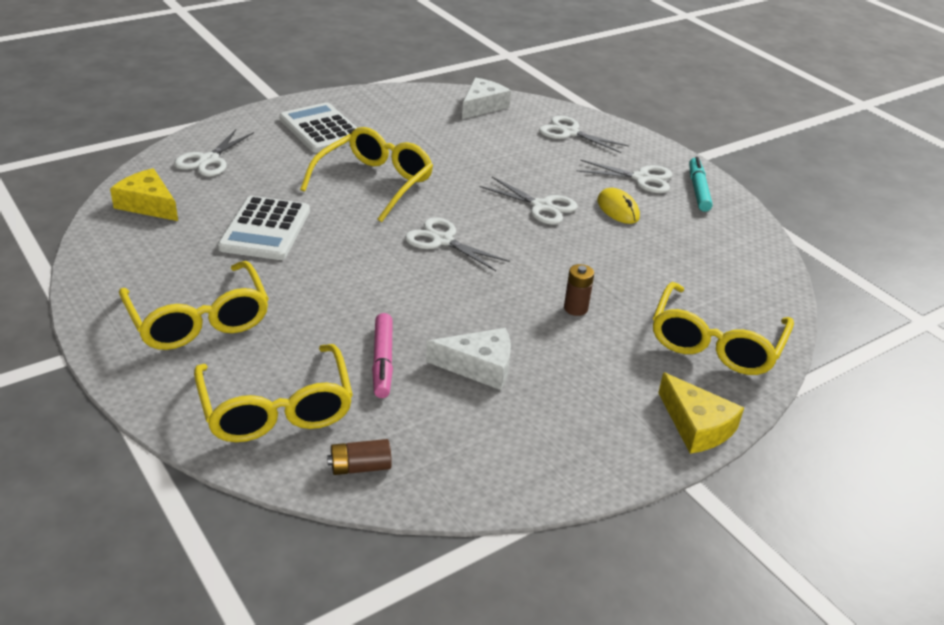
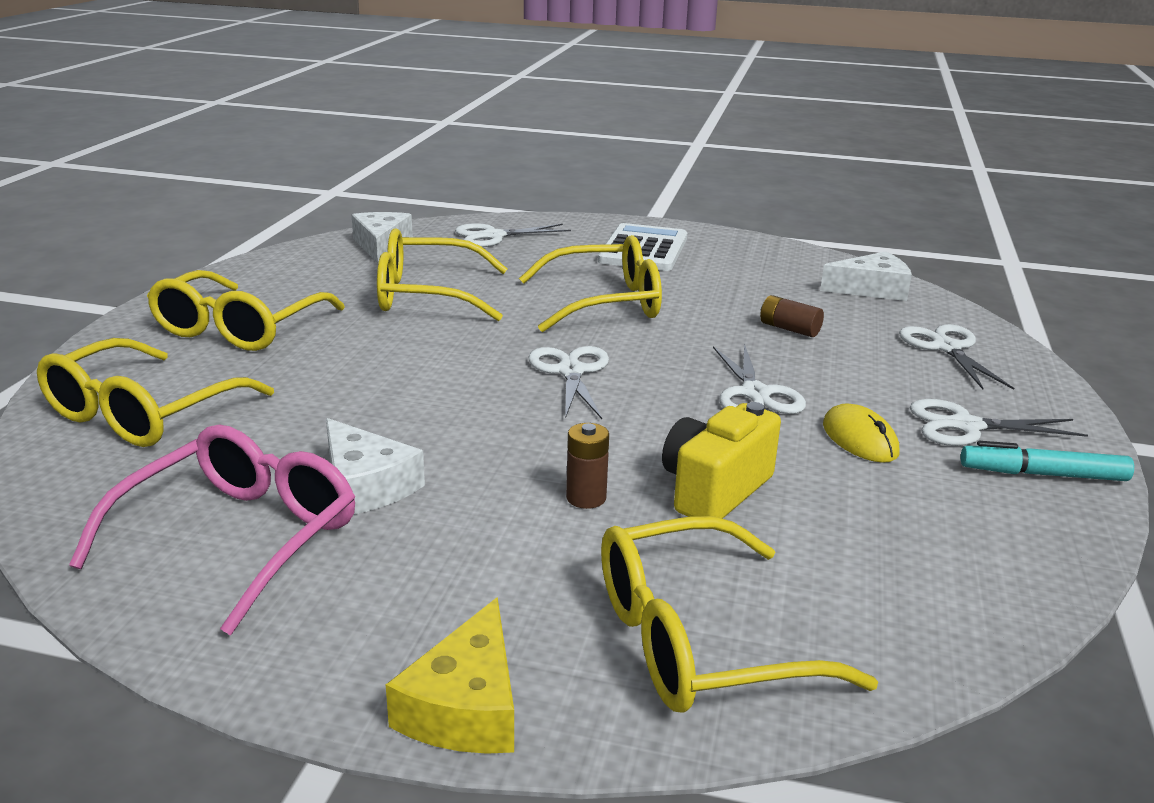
camera: 50 degrees right, 10 degrees down
(148, 204) = (381, 245): yellow cheese -> white cheese
(265, 229) = (429, 295): white calculator -> yellow glasses
(360, 467) = (89, 493): brown battery -> brown battery (789, 329)
(382, 361) = (295, 430): pink marker -> none
(483, 432) = (238, 539): none -> pink glasses
(612, 271) = (714, 490): none -> yellow camera
(618, 209) = (860, 439): yellow mouse -> yellow mouse turned 45 degrees counterclockwise
(641, 178) = (966, 426): white scissors -> white scissors turned 120 degrees clockwise
(698, 190) = (1043, 474): turquoise marker -> turquoise marker turned 135 degrees counterclockwise

